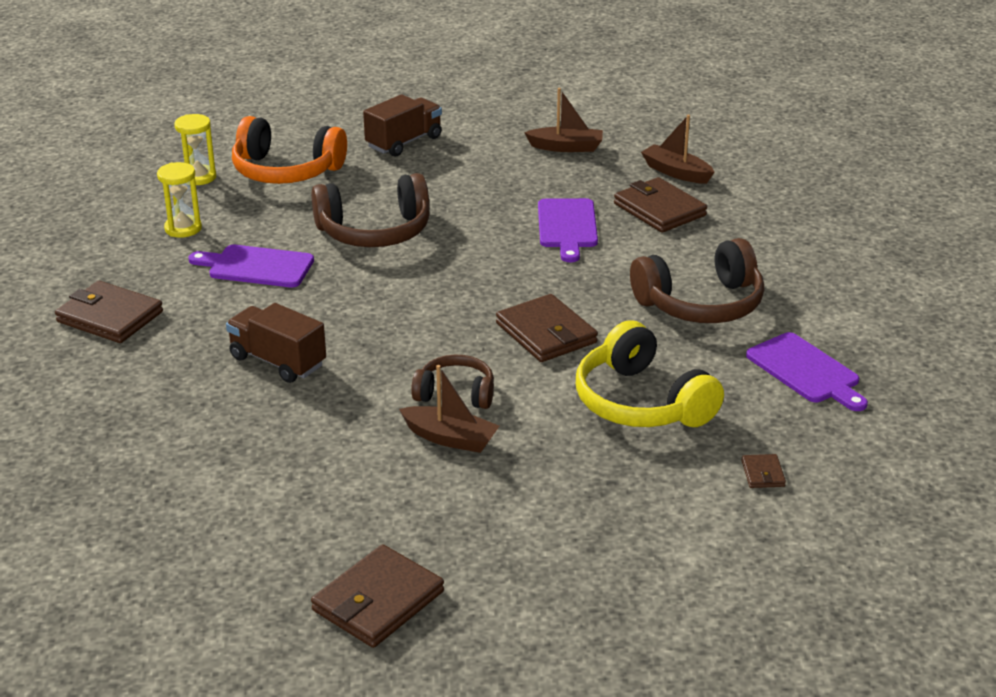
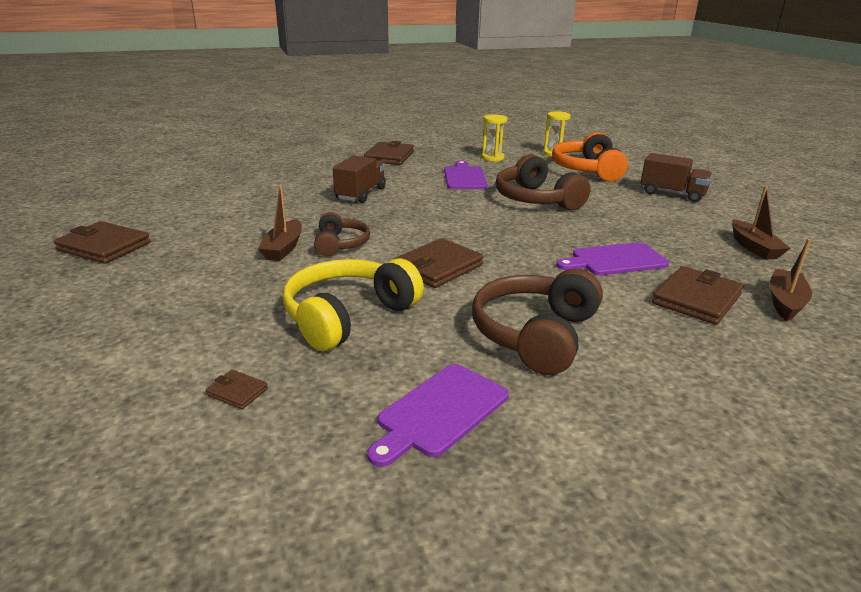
camera: 75 degrees right, 5 degrees down
(701, 304) = (535, 335): brown headphones -> brown headphones turned 60 degrees clockwise
(763, 473) = (237, 392): brown wallet -> brown wallet turned 45 degrees clockwise

